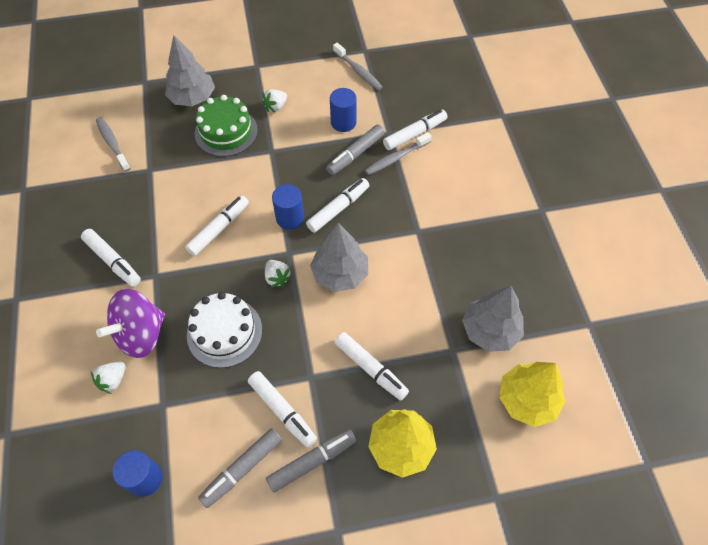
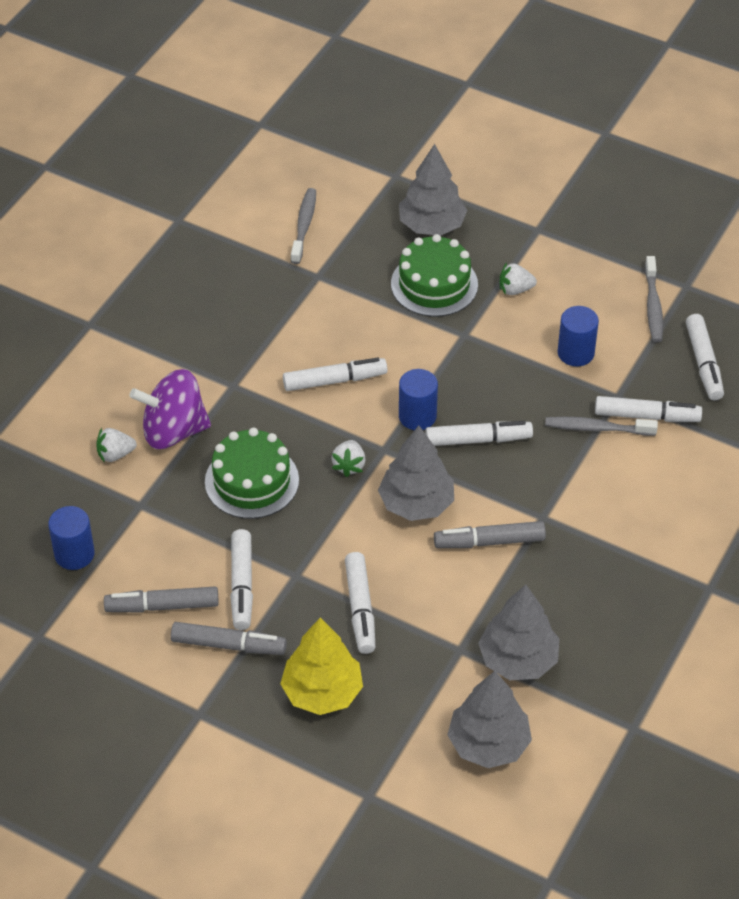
camera: 40 degrees right, 10 degrees down
(113, 261) = (205, 346): white marker -> white marker (703, 363)
(224, 332) = (251, 481): white cake -> green cake
(355, 154) = (554, 395): grey marker -> grey marker (489, 542)
(527, 400) = (488, 744): yellow tree -> grey tree

